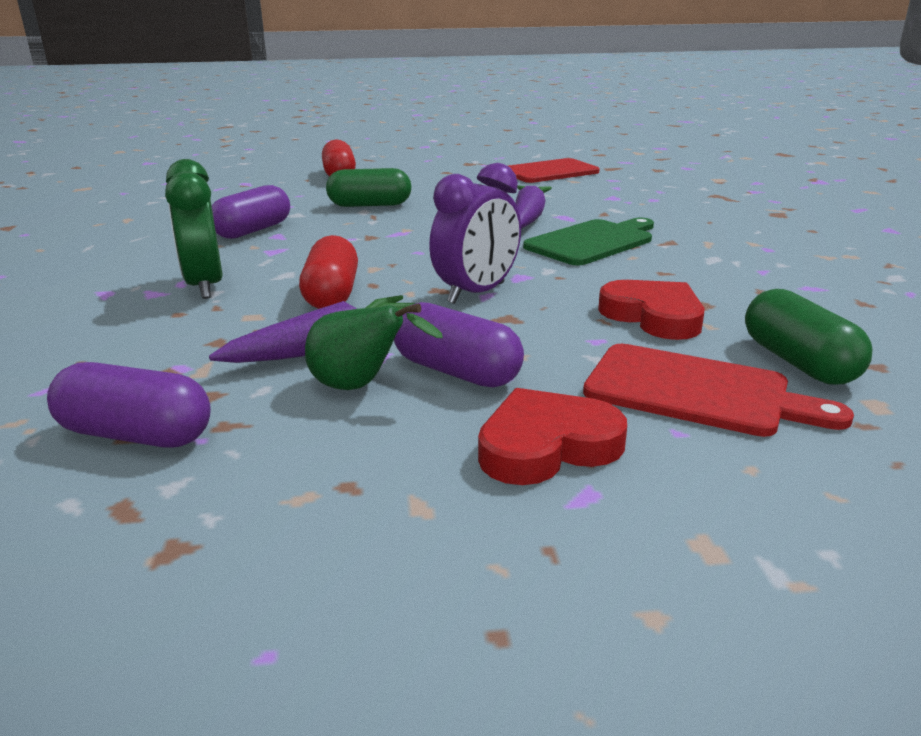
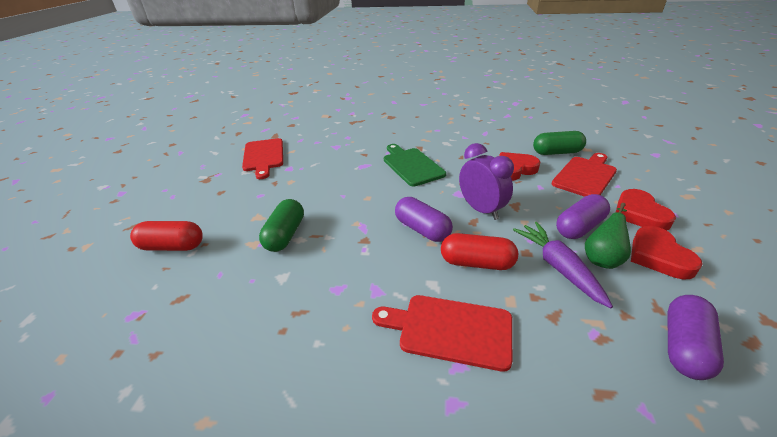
camera: 75 degrees left, 10 degrees up
(205, 286) = (450, 330): green clock -> red cutting board
(253, 230) = (315, 304): purple capsule -> purple capsule (422, 229)
(378, 447) = (658, 256): none -> red heart
(528, 218) = (358, 177): purple carrot -> none

